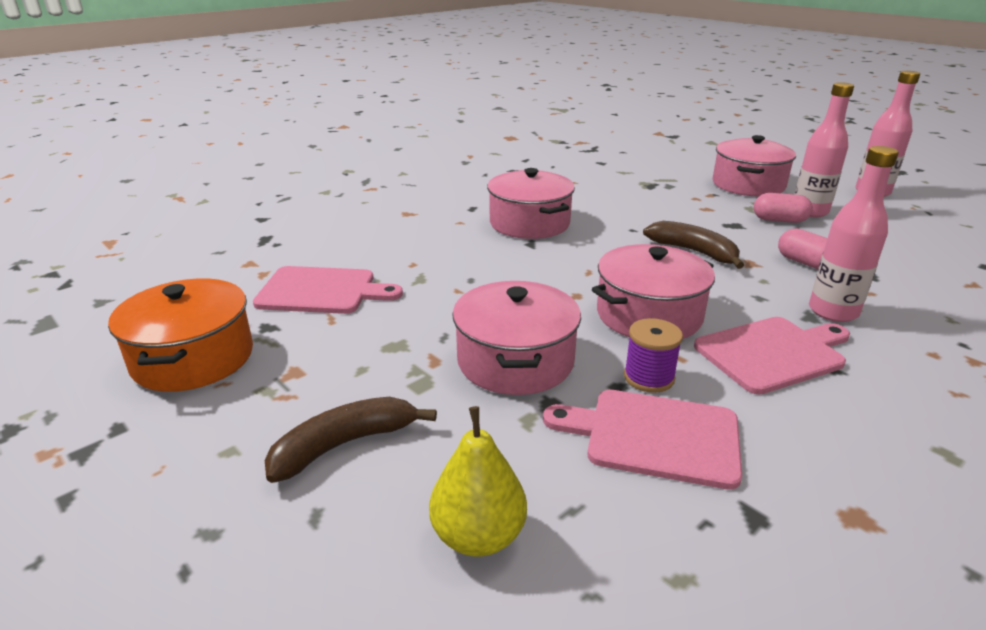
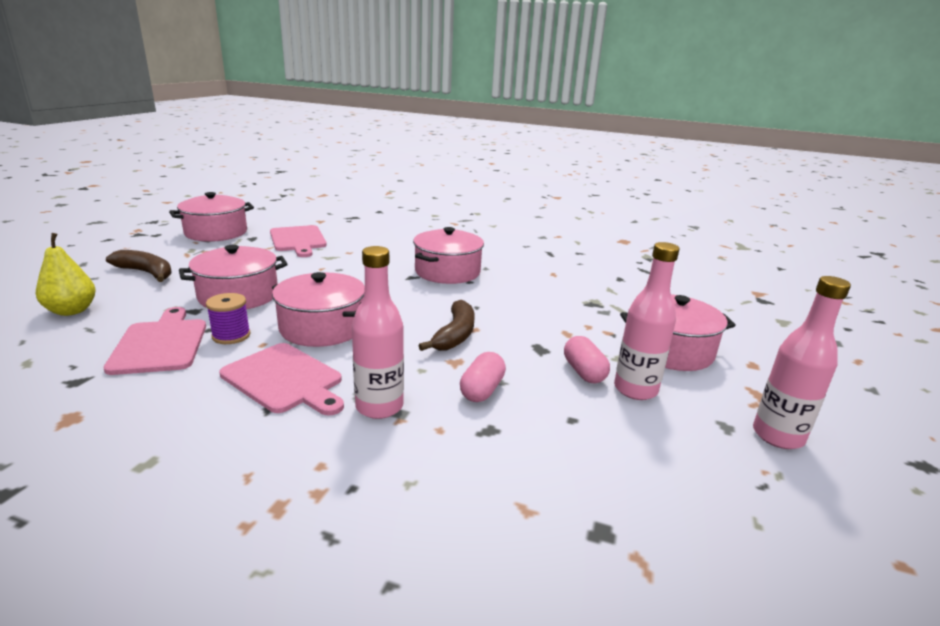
camera: 60 degrees right, 5 degrees down
(193, 358) = (216, 232): orange pot -> pink pot

